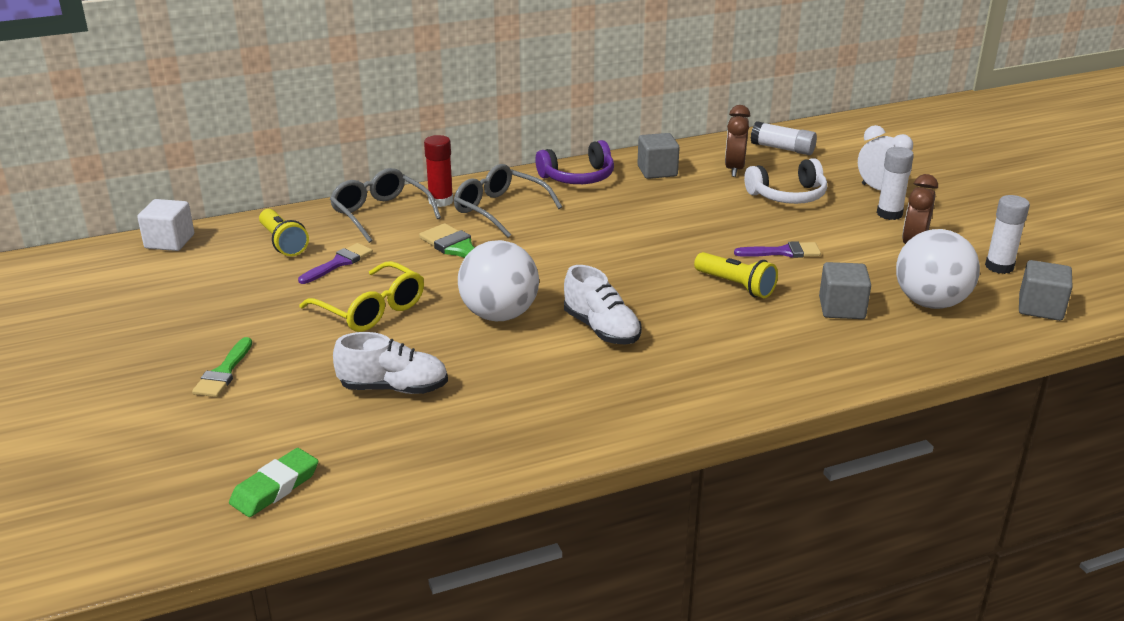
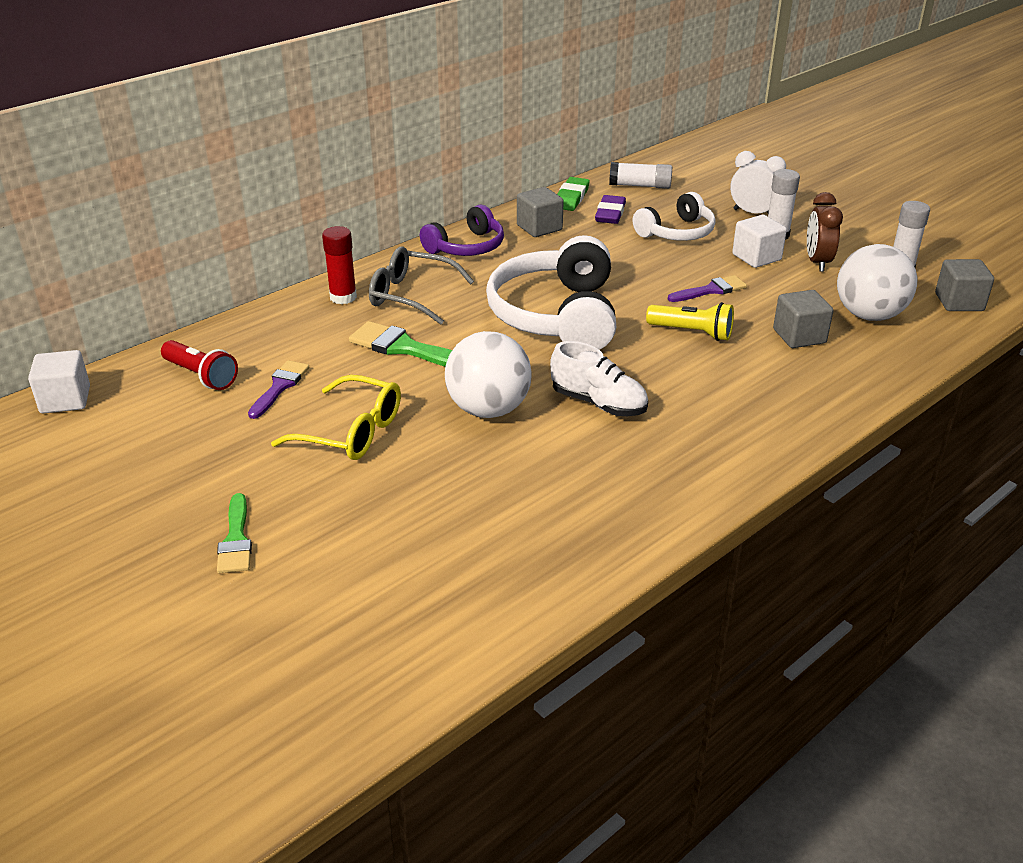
camera: 20 degrees left, 5 degrees up
(275, 487) = (384, 657): green eraser -> green eraser (571, 198)
(283, 243) = (201, 376): yellow flashlight -> red flashlight
(380, 214) = (288, 323): grey glasses -> none
(394, 388) = (435, 513): white shoe -> none
(618, 248) = (557, 315): none -> white headphones
(734, 169) = (610, 214): brown clock -> purple eraser
(852, 230) = (756, 257): none -> white cube

